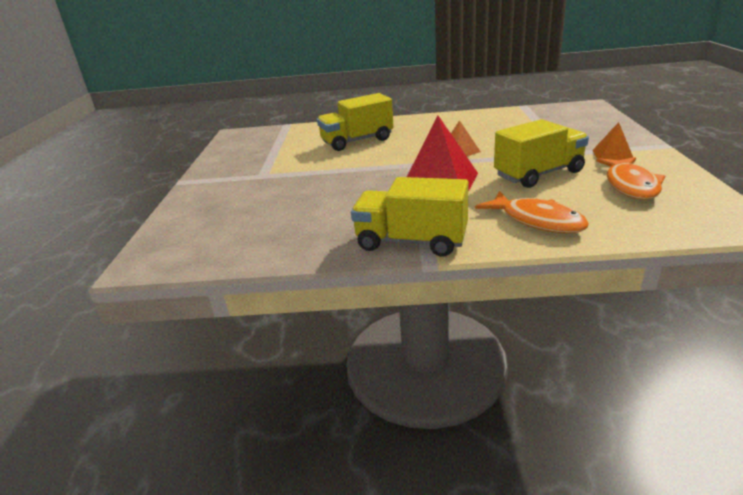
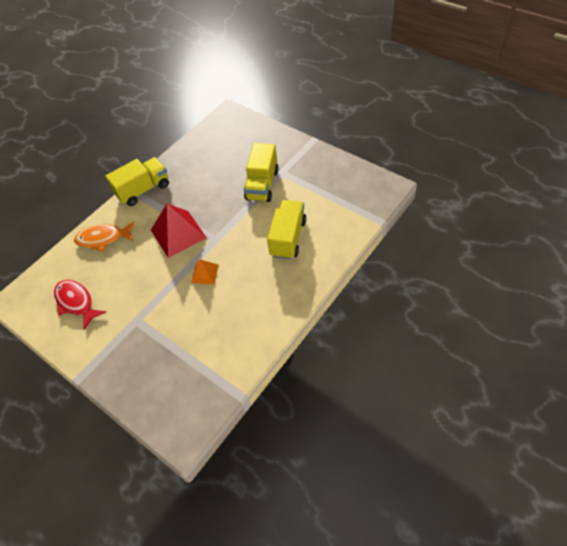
camera: 130 degrees right, 25 degrees up
(538, 174) = (133, 280): yellow truck -> yellow truck (262, 185)
(613, 155) = (104, 336): orange pyramid -> none
(630, 185) = (76, 302): orange fish -> red fish

